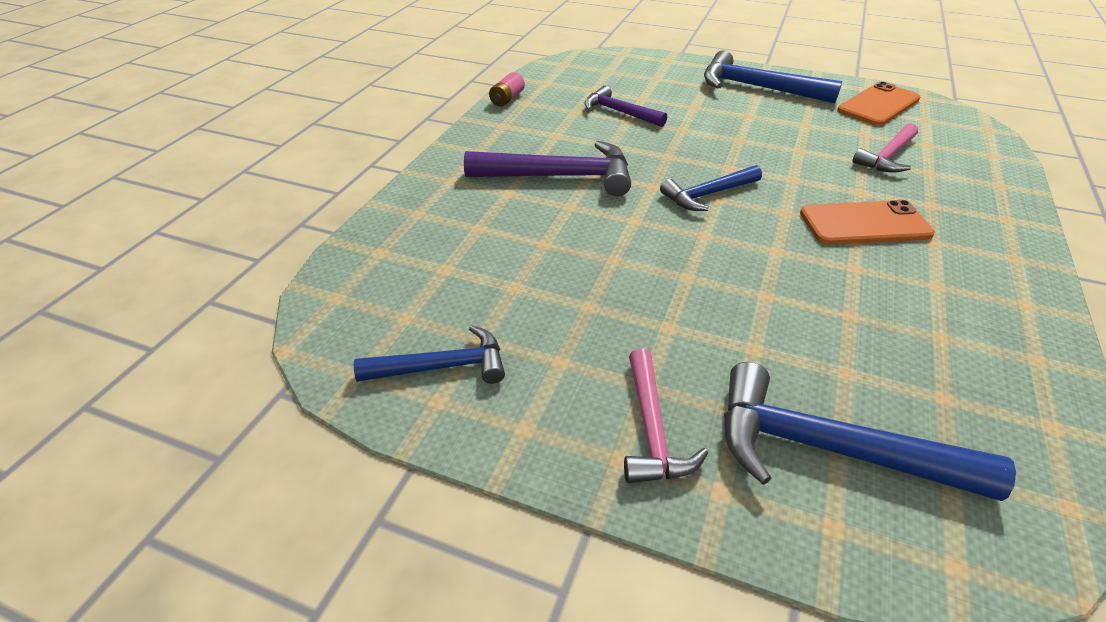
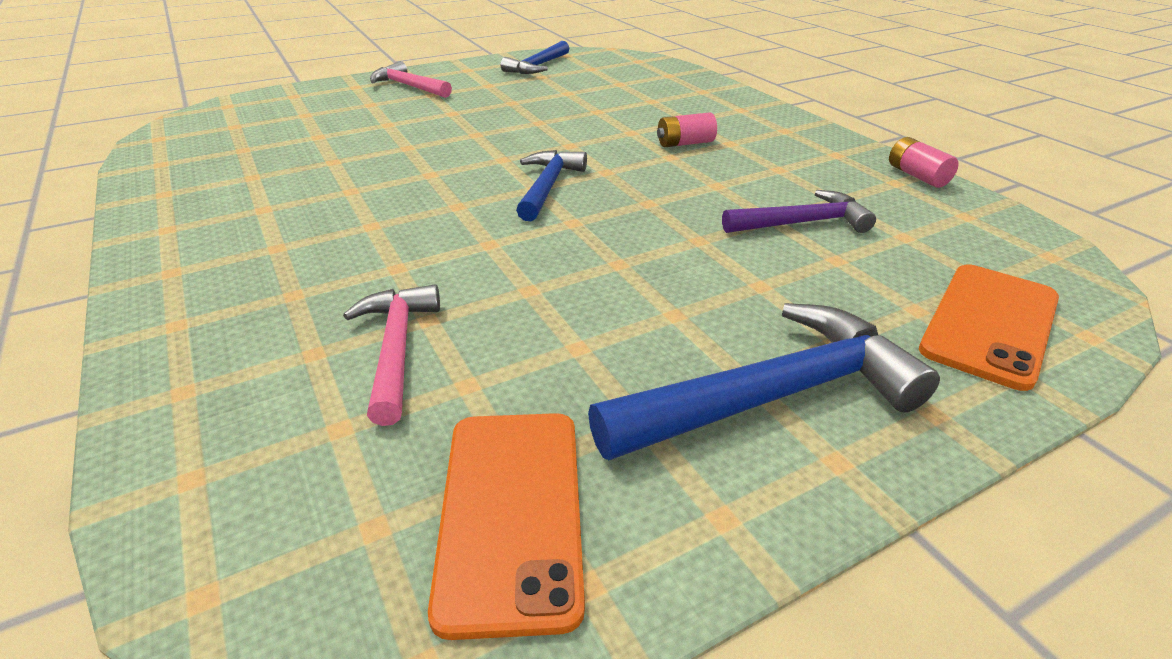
camera: 130 degrees right, 5 degrees down
(560, 176) = (685, 143): purple hammer -> pink battery
(828, 449) = (310, 110): blue hammer -> none
(864, 224) = (366, 231): orange phone -> orange phone (990, 324)

